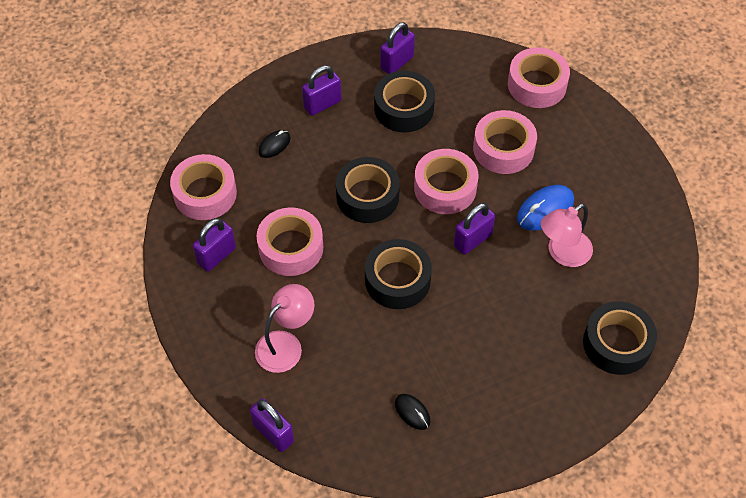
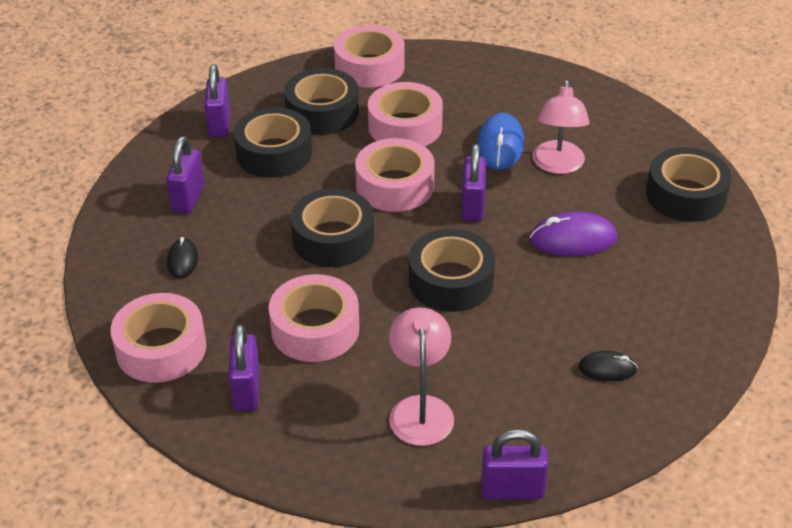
camera: 45 degrees left, 15 degrees down
(466, 99) = (322, 112): none -> black tape
(503, 313) = (573, 239): none -> purple mouse

